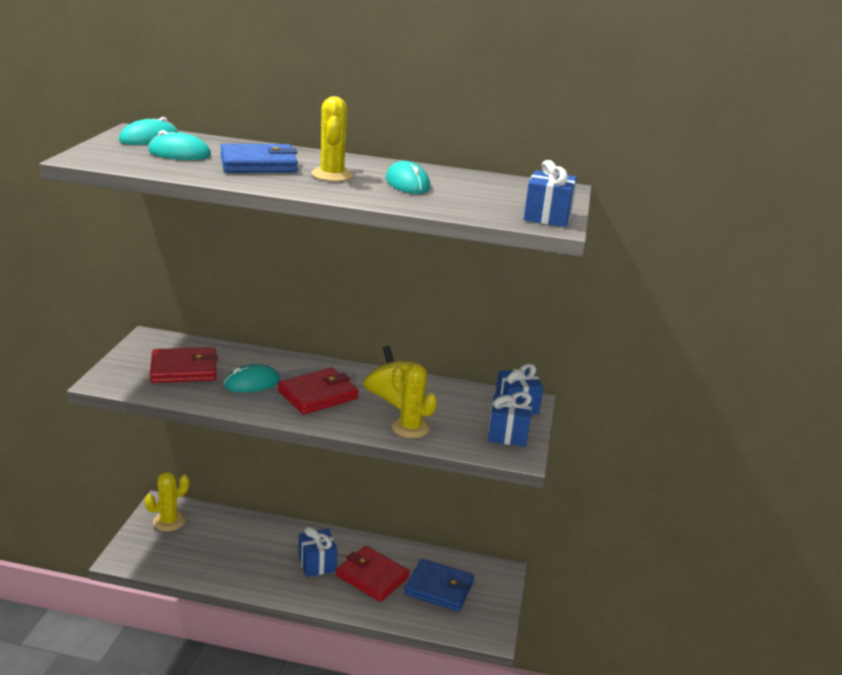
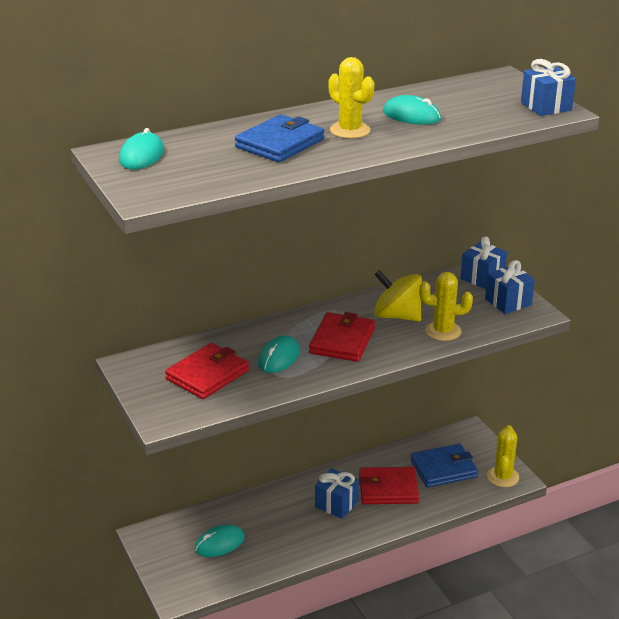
camera: 35 degrees left, 5 degrees up
(169, 521) = (173, 544): yellow cactus -> yellow cactus (503, 477)
(179, 153) = (201, 159): turquoise mouse -> turquoise mouse (219, 543)

